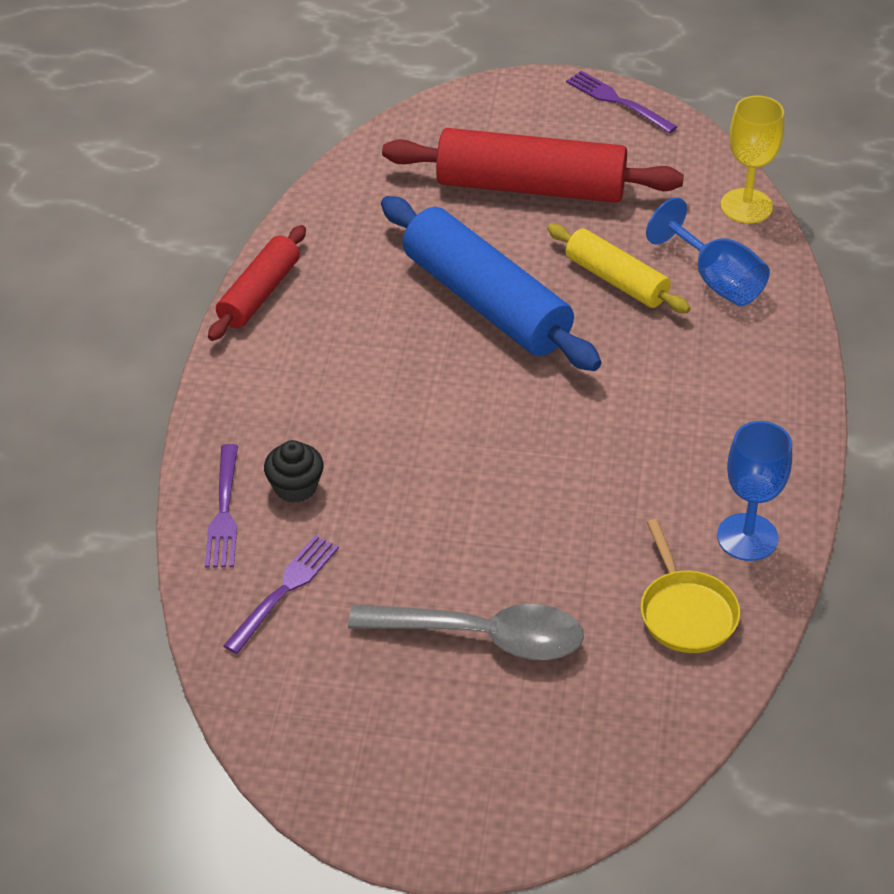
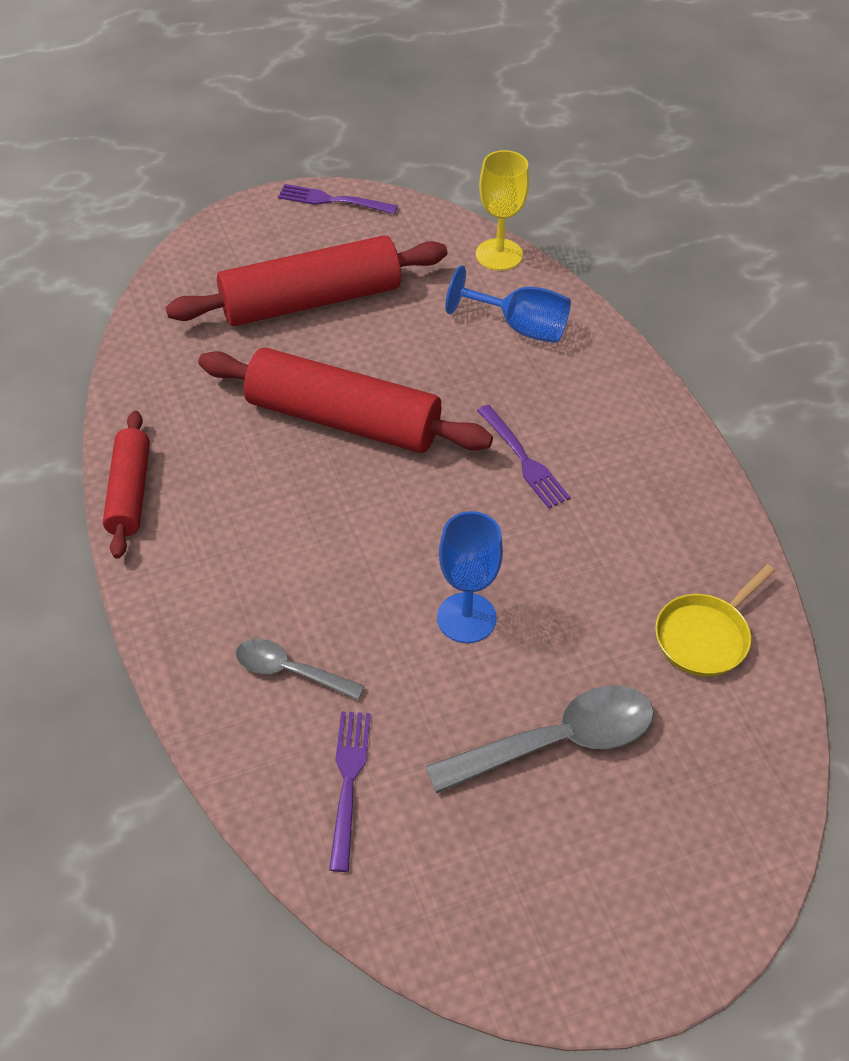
camera: 30 degrees left, 5 degrees up
(224, 511) = (237, 727): purple fork -> purple fork (523, 459)
(295, 487) = (289, 671): black cupcake -> grey spoon
(486, 302) = (343, 420): blue rolling pin -> red rolling pin
(616, 280) = (440, 357): yellow rolling pin -> none
(686, 612) = (705, 636): yellow pan -> yellow pan turned 90 degrees clockwise
(747, 537) = (704, 545): blue goblet -> blue goblet (466, 618)

